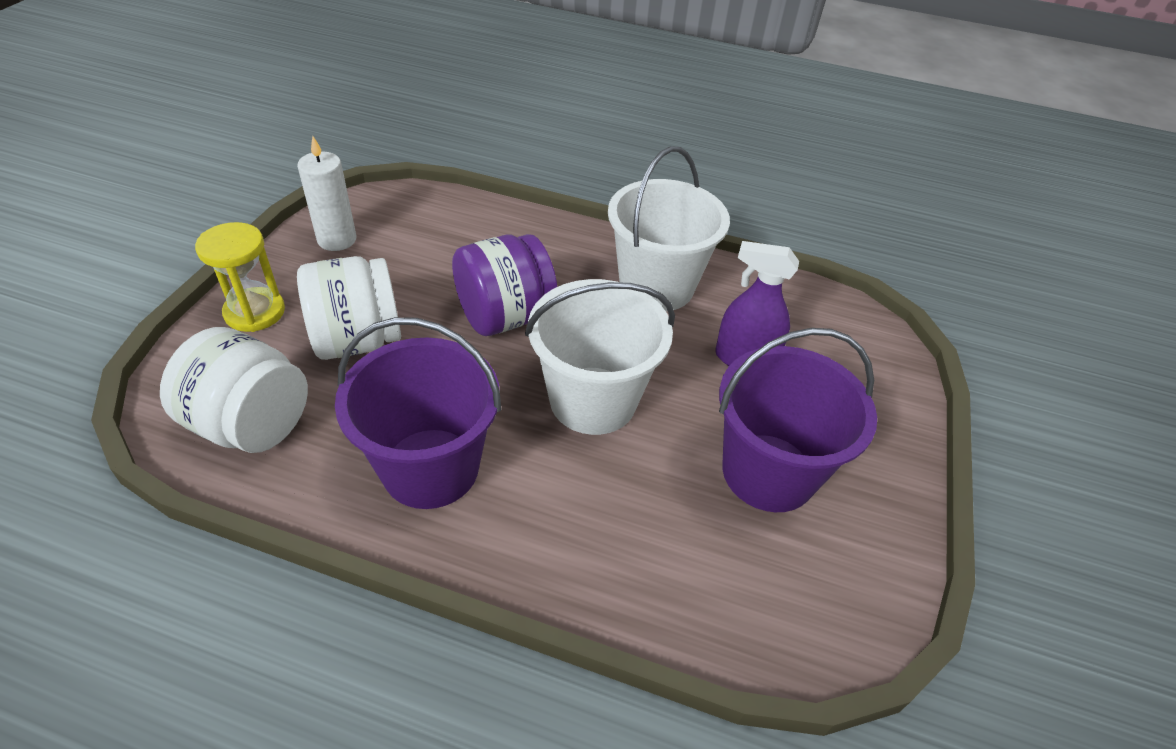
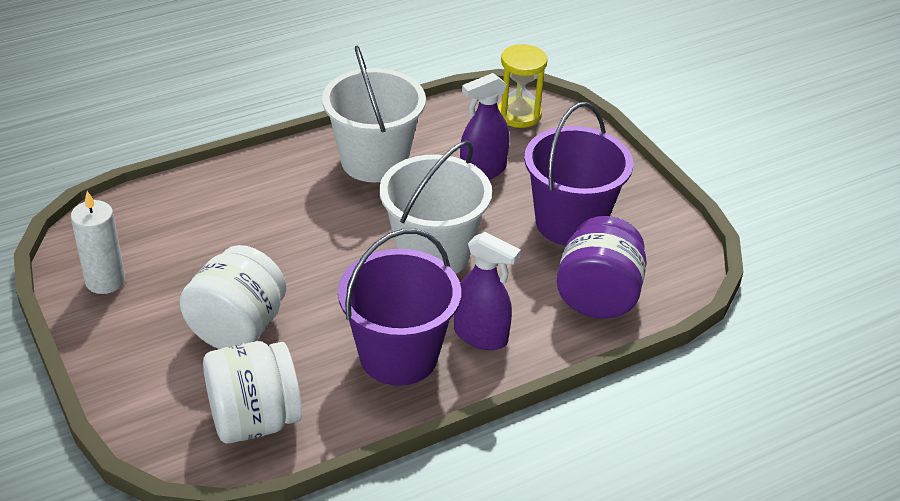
camera: 45 degrees left, 5 degrees down
(255, 312) = (133, 365): yellow hourglass -> yellow hourglass (519, 114)
(504, 316) = (309, 246): purple jar -> purple jar (598, 297)
(525, 512) = (481, 336): none -> purple spray bottle

